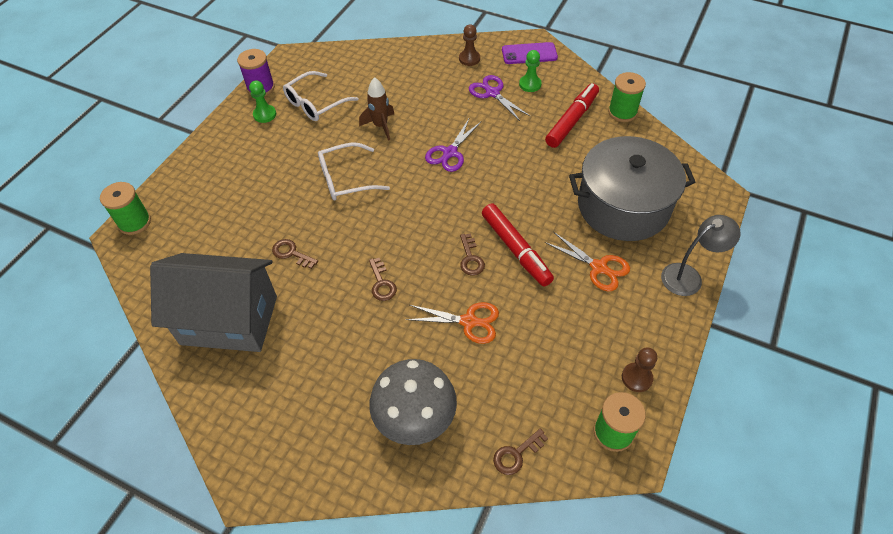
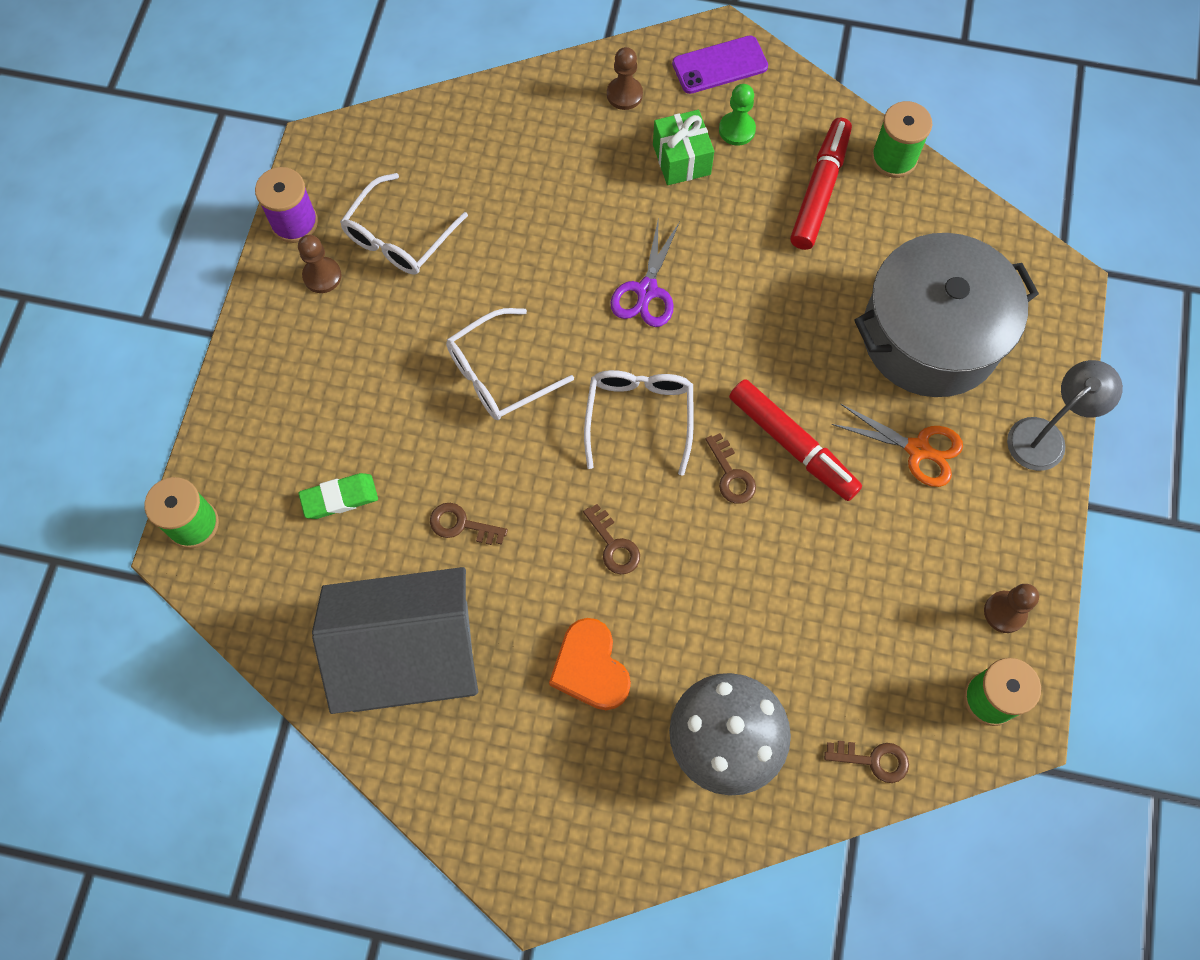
camera: 15 degrees left, 15 degrees up
(225, 225) = (339, 498): none -> green eraser
(265, 114) = (322, 276): green pawn -> brown pawn
(340, 352) = (590, 668): none -> orange heart
(380, 126) = (521, 261): brown rocket -> none
(423, 216) = (639, 416): none -> white glasses
(468, 321) = (757, 579): orange scissors -> none
(492, 93) = (681, 159): purple scissors -> green gift
(516, 454) = (873, 760): brown key -> brown key turned 120 degrees counterclockwise

